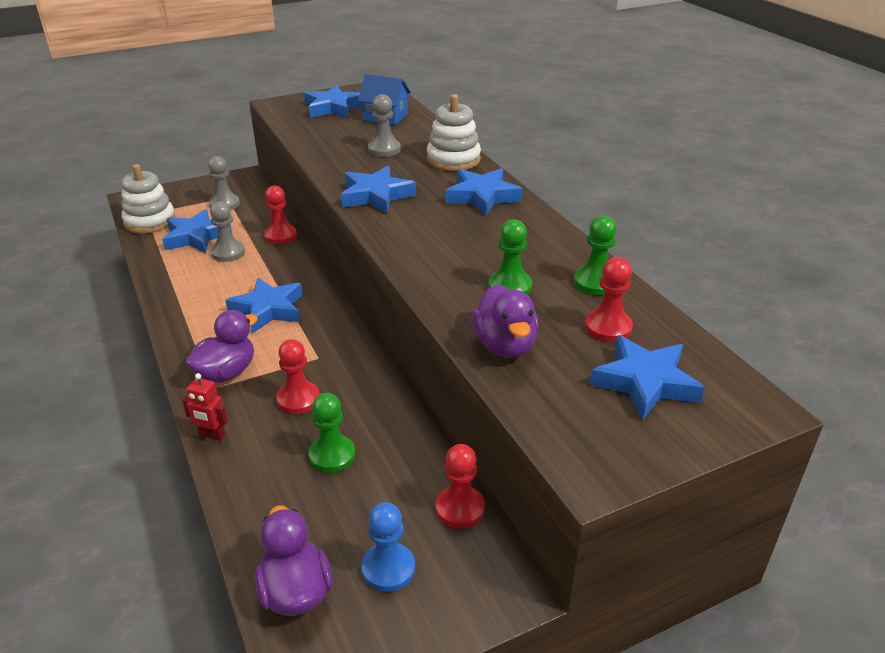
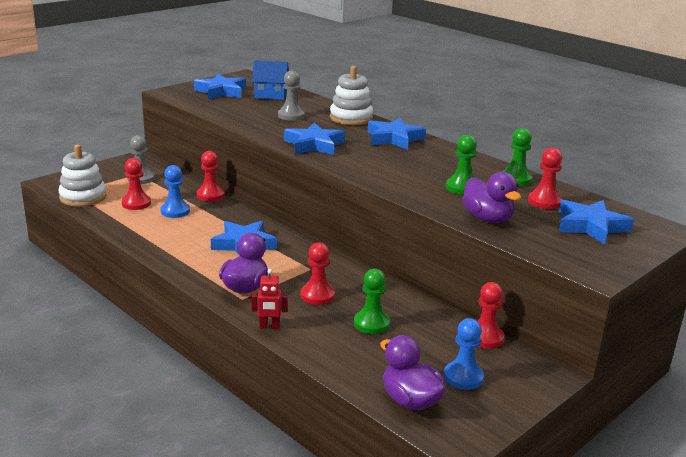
camera: 20 degrees left, 10 degrees down
(196, 237) = (136, 203): blue star -> red pawn
(228, 253) = (175, 211): grey pawn -> blue pawn

